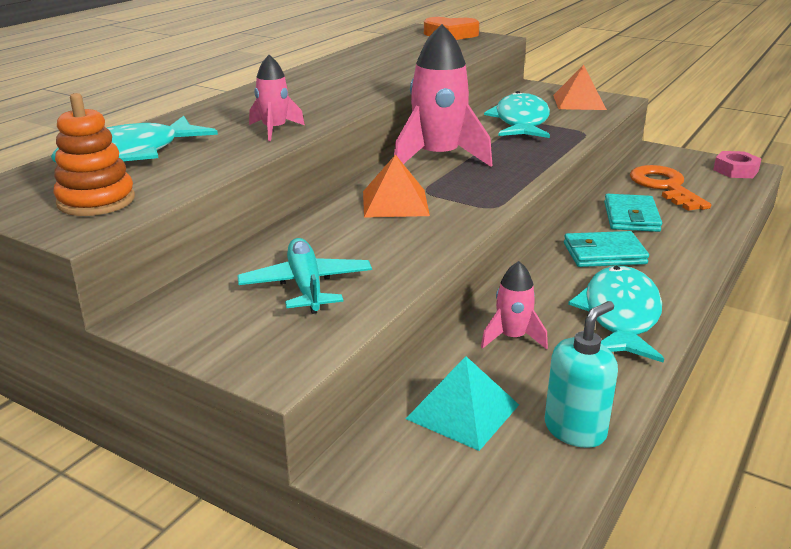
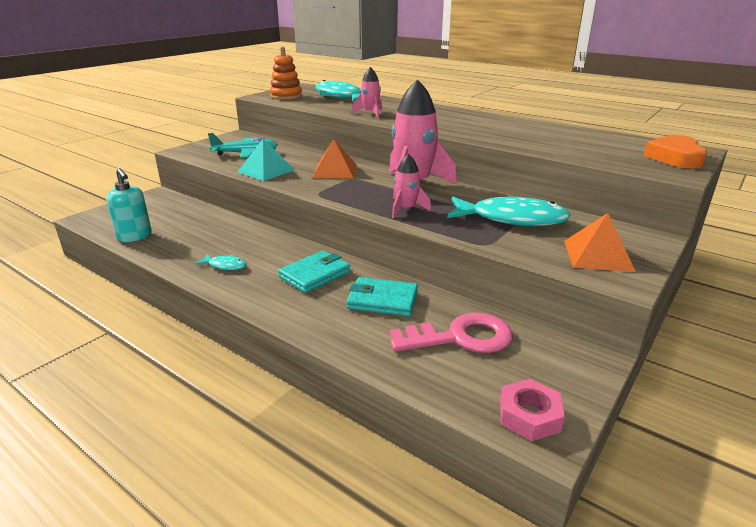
camera: 95 degrees right, 0 degrees up
(463, 411) = (173, 214): turquoise pyramid -> turquoise pyramid (266, 171)
(512, 337) = (225, 230): pink rocket -> pink rocket (406, 209)
(604, 254) = (315, 275): turquoise wallet -> turquoise wallet turned 45 degrees clockwise
(620, 315) = (225, 265): turquoise fish -> turquoise fish, size x0.45
(665, 187) = (460, 337): orange key -> pink key

